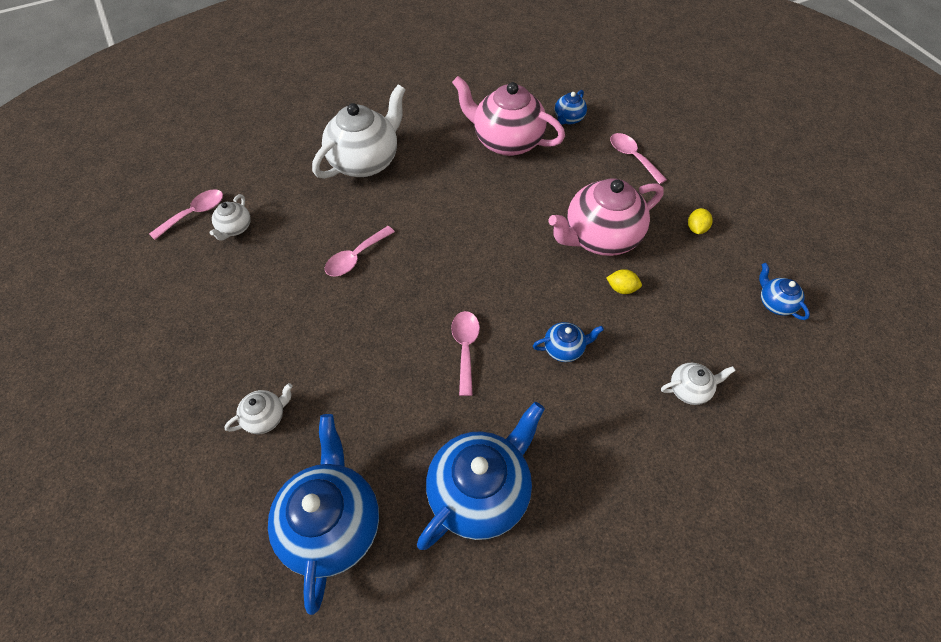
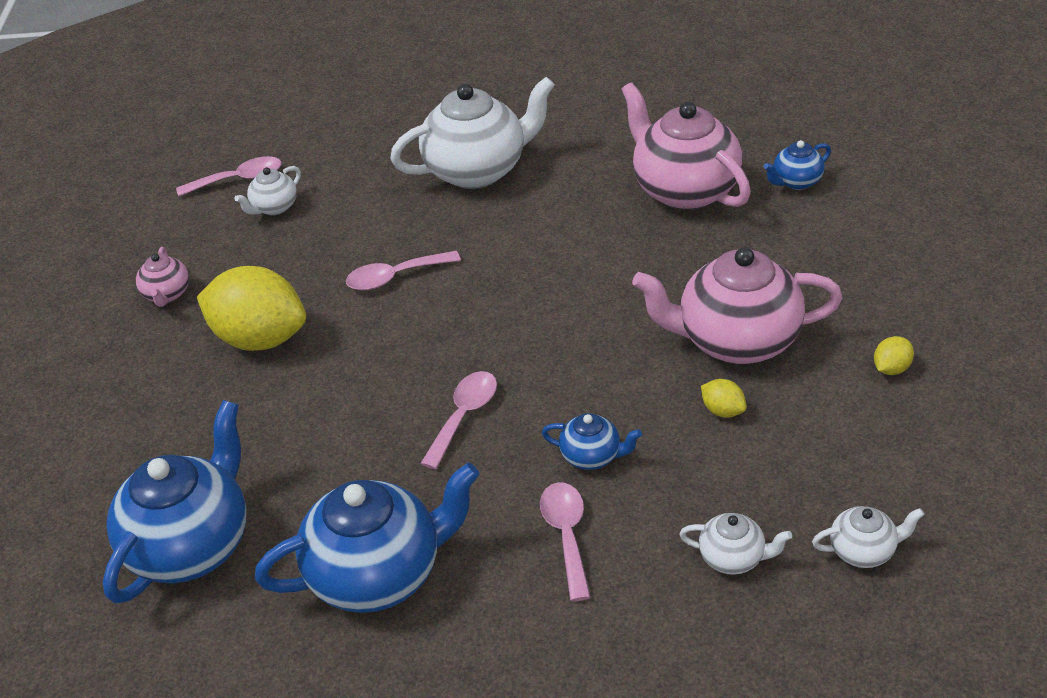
camera: 30 degrees right, 15 degrees down
(191, 323) = (167, 294): none -> pink teapot
(266, 417) = (187, 415): white teapot -> white teapot (864, 551)
(285, 336) = (260, 339): none -> yellow lemon
(632, 157) = (859, 253): pink spoon -> pink spoon (567, 535)
(775, 303) = (945, 496): blue teapot -> none

